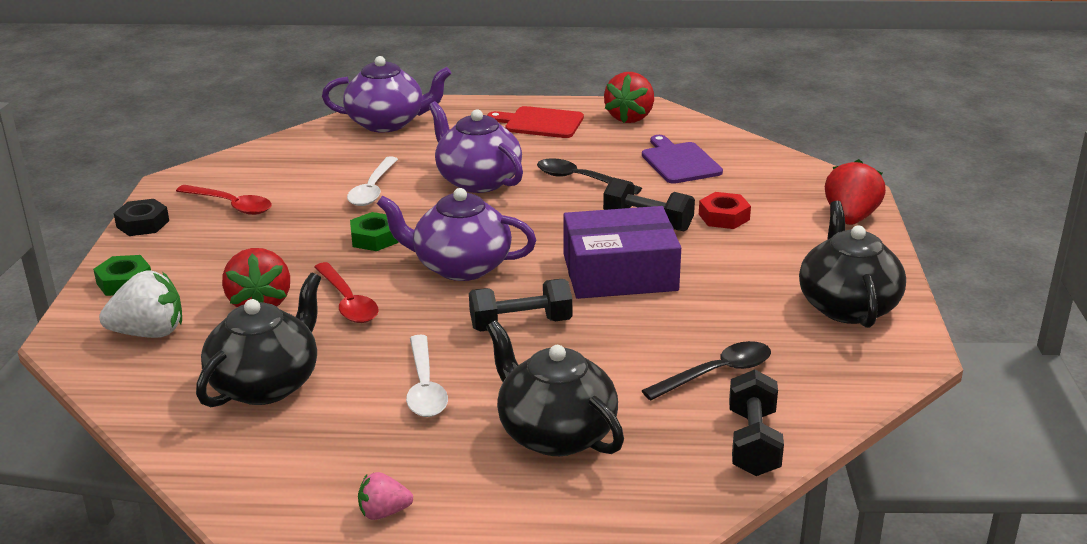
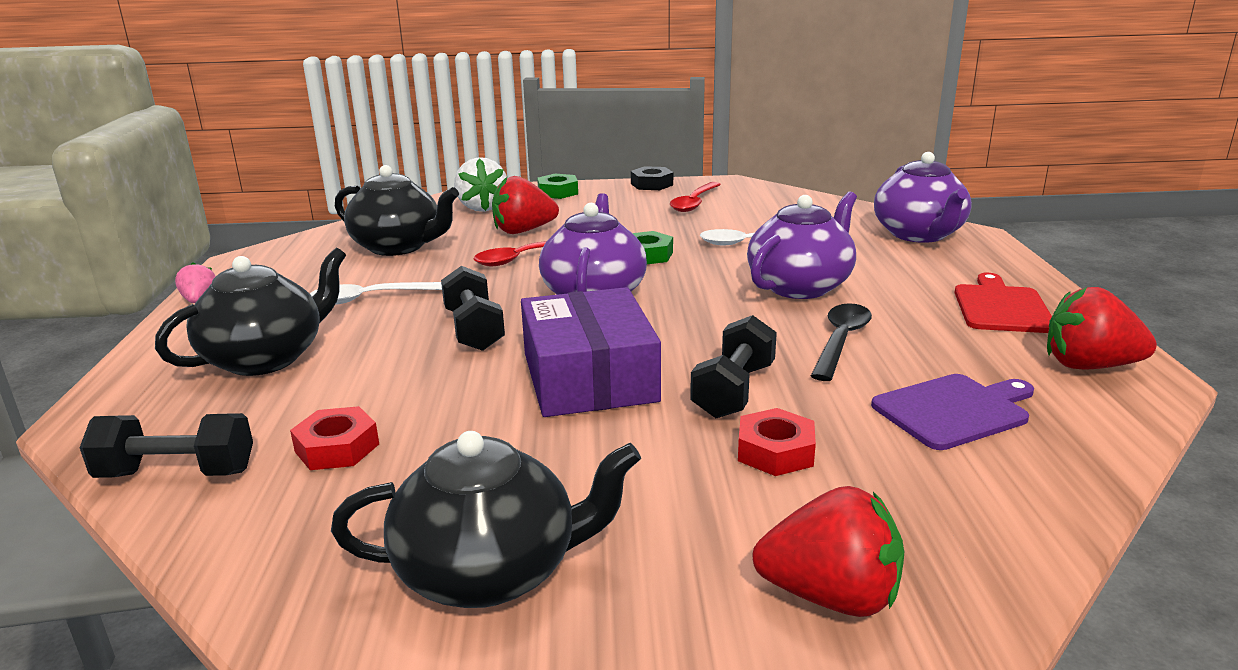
camera: 85 degrees right, 5 degrees down
(717, 373) = (337, 448): black spoon -> red nut

